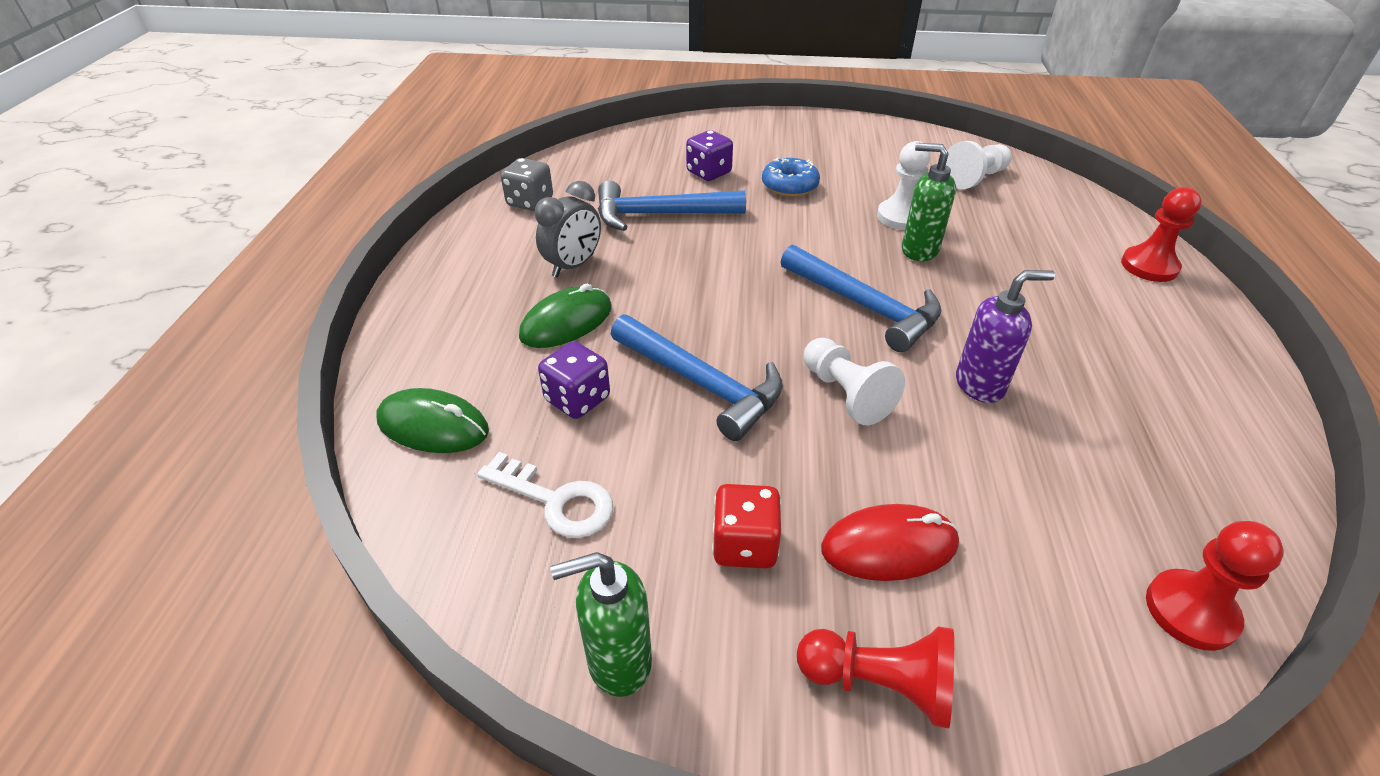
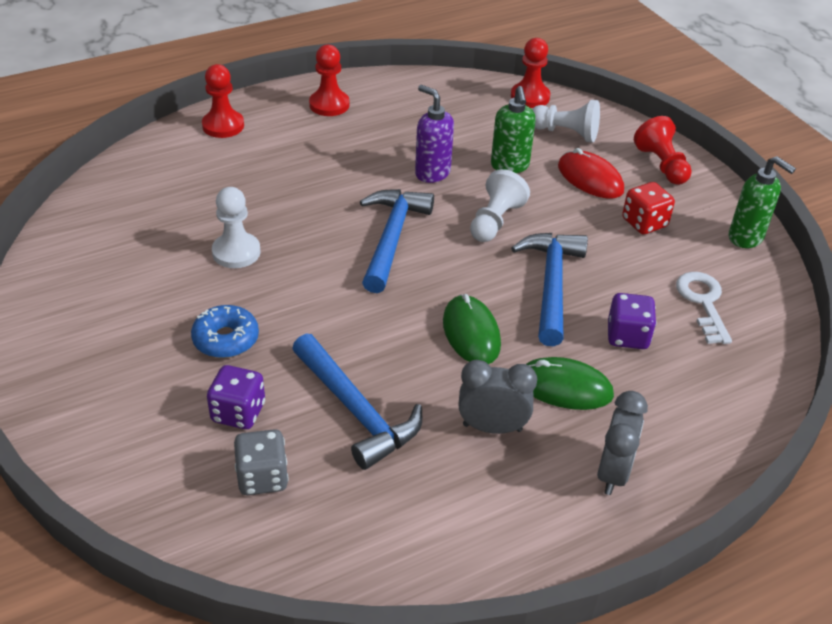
camera: 125 degrees left, 0 degrees up
(433, 425) = (726, 394): green mouse -> green mouse (471, 333)
(460, 303) = (613, 473): none -> grey clock
(530, 202) = (417, 536): grey dice -> grey dice (262, 477)
(919, 250) = (286, 230): green soap dispenser -> green soap dispenser (509, 166)
(975, 178) = (125, 226): white pawn -> white pawn (566, 133)
(1191, 359) = (329, 105): none -> red pawn

